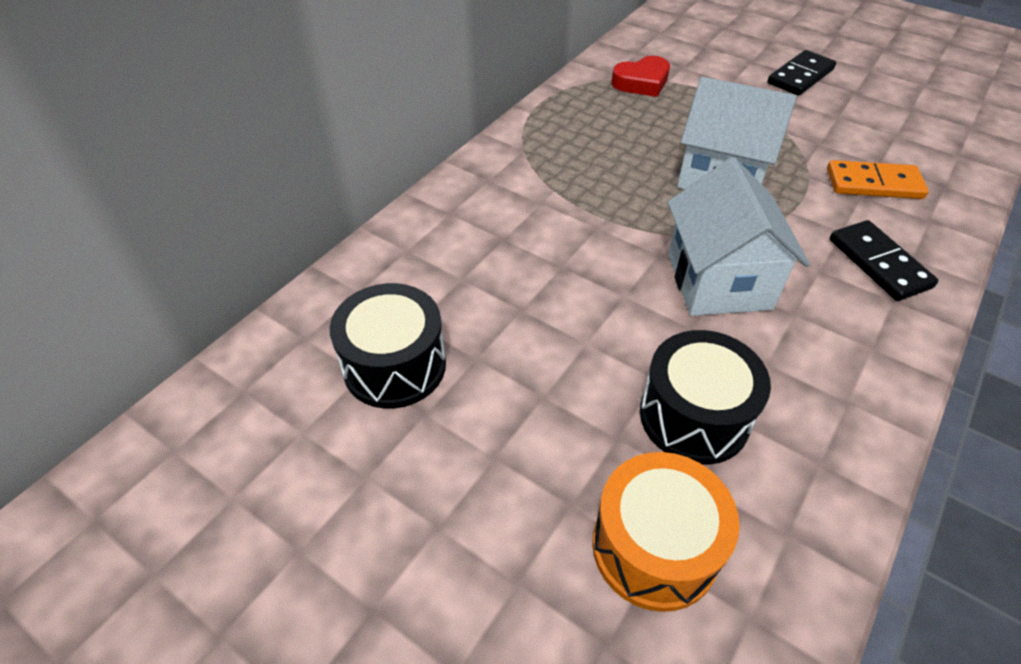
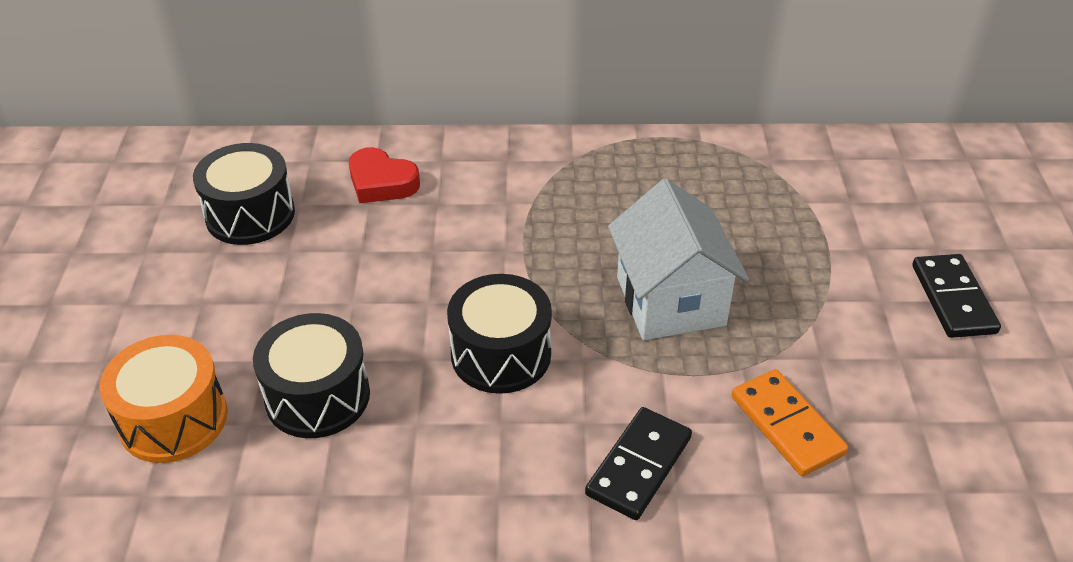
camera: 55 degrees right, 5 degrees down
(641, 82) = (778, 184): red heart -> red heart (381, 182)
(718, 281) = (501, 354): white house -> black drum
(800, 76) = (953, 299): black domino -> black domino turned 75 degrees clockwise

